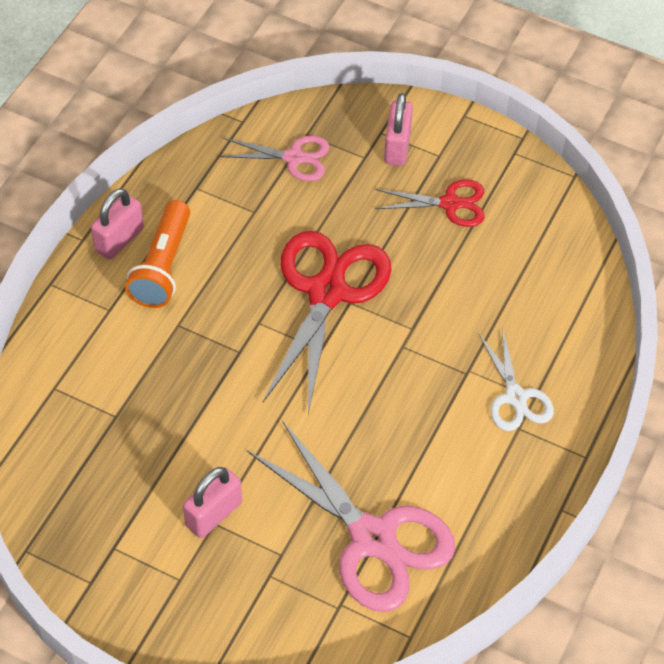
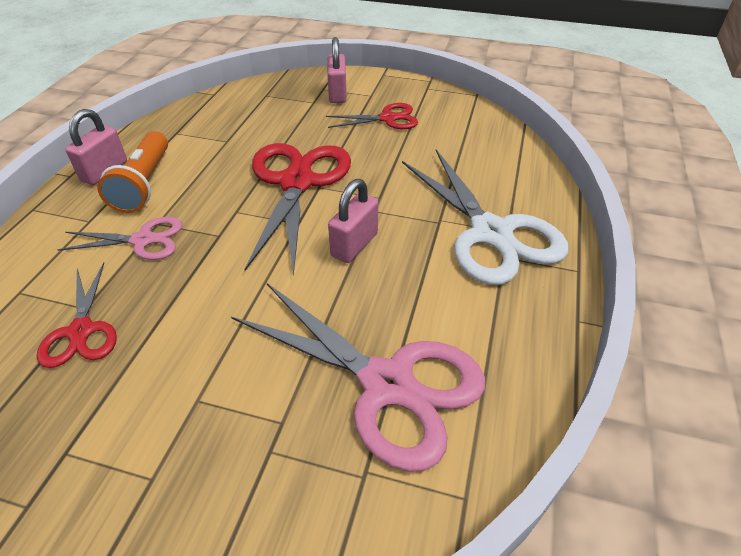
camera: 10 degrees left, 10 degrees down
(115, 440) = (81, 331): none -> red scissors
(213, 514) = (195, 390): pink padlock -> pink padlock (354, 245)
(294, 158) = (257, 108): pink scissors -> pink scissors (143, 240)
(515, 397) = (491, 233): white scissors -> white scissors, size x1.85

